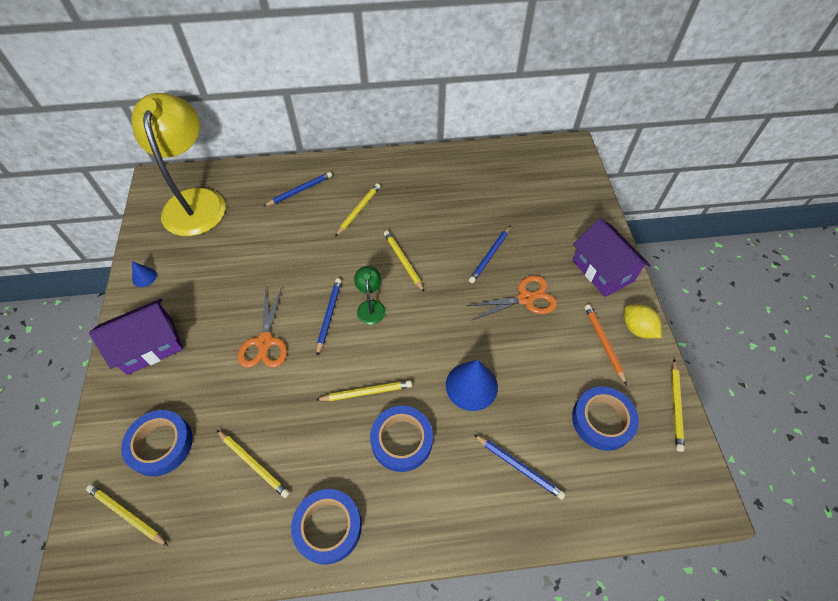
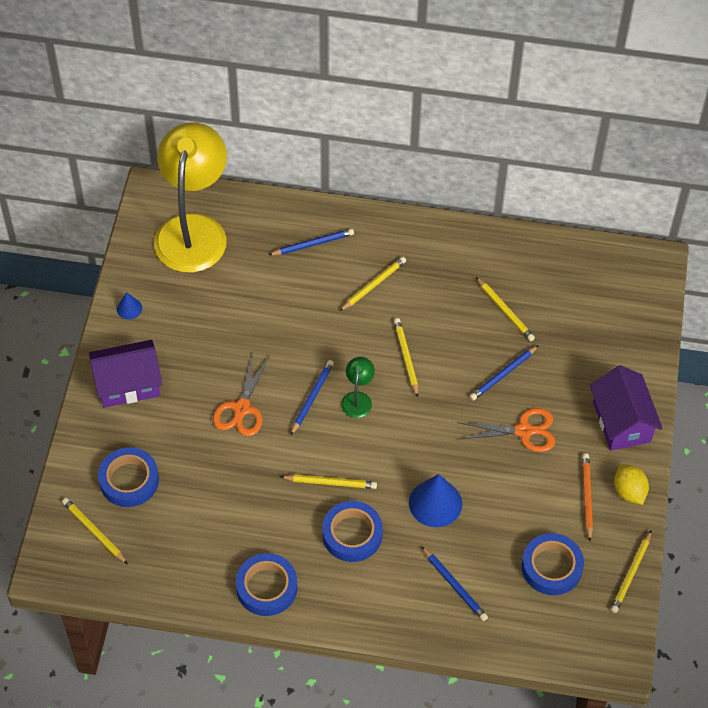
camera: 15 degrees right, 0 degrees up
(254, 464) = (211, 519): yellow pencil -> yellow pencil (505, 311)

